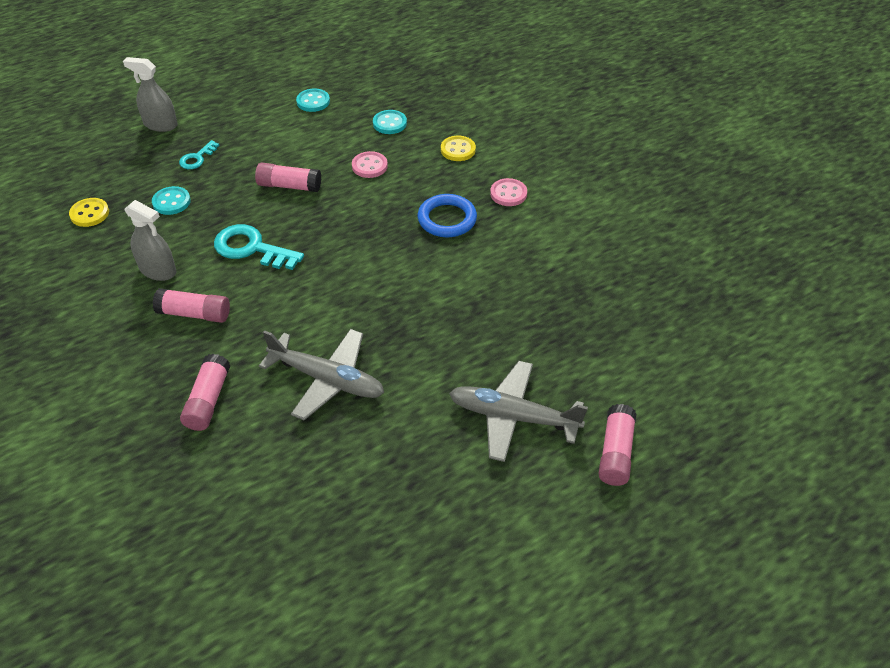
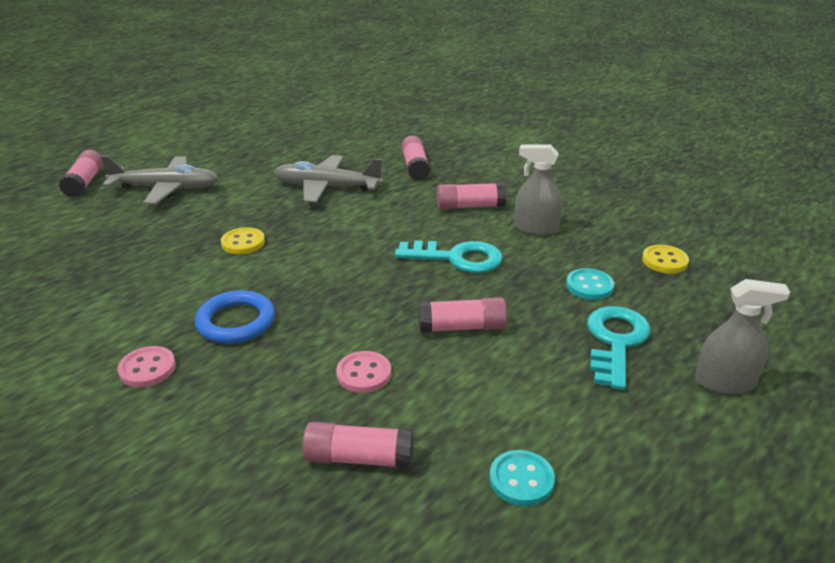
camera: 165 degrees right, 15 degrees down
(197, 158) = (615, 342): turquoise key -> turquoise key, size x1.80
(389, 123) = (359, 458): turquoise button -> pink glue stick
(458, 150) = (228, 427): yellow button -> yellow button (243, 243)

